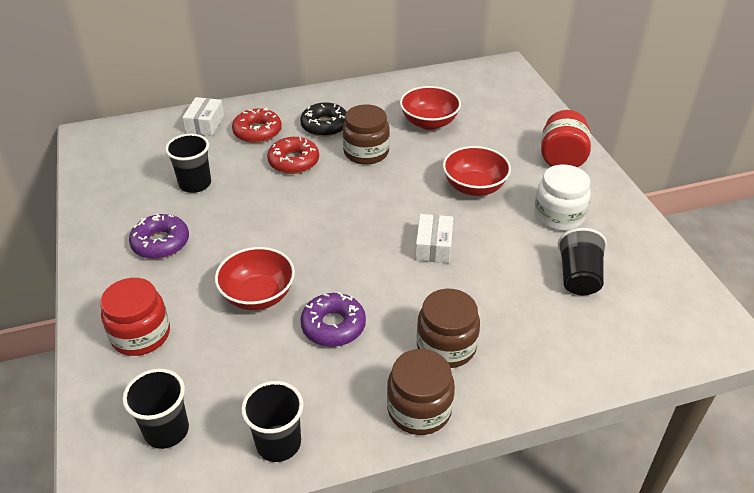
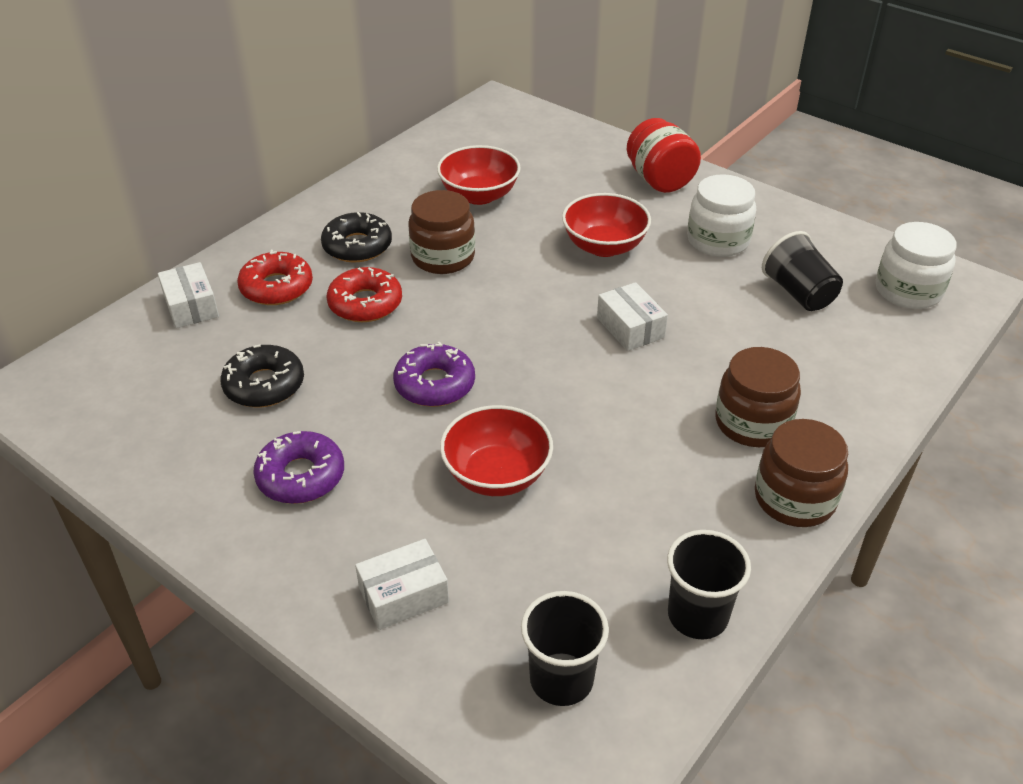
camera: 35 degrees left, 0 degrees up
(141, 335) = (403, 595): red jar -> white box
(195, 184) = (264, 385): black cup -> black donut
(333, 326) = (618, 463): purple donut -> purple donut (434, 384)
(669, 314) = (908, 291): none -> white jar

